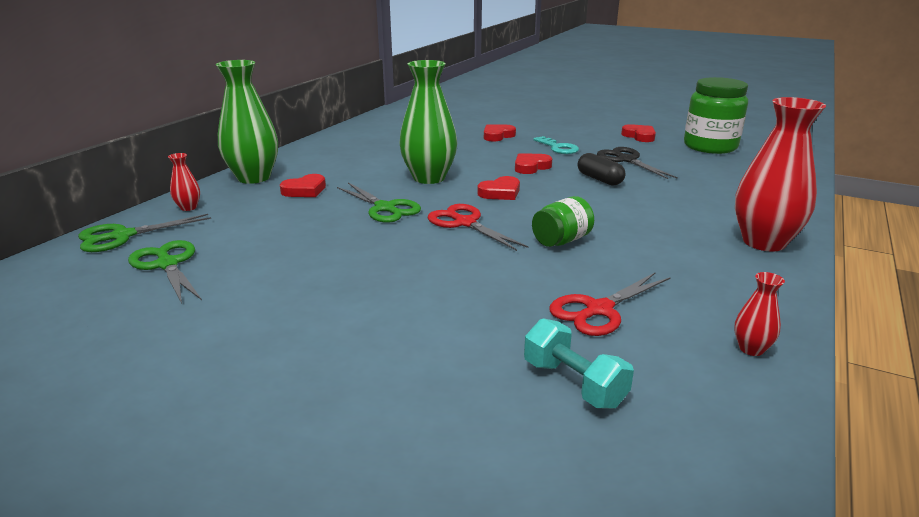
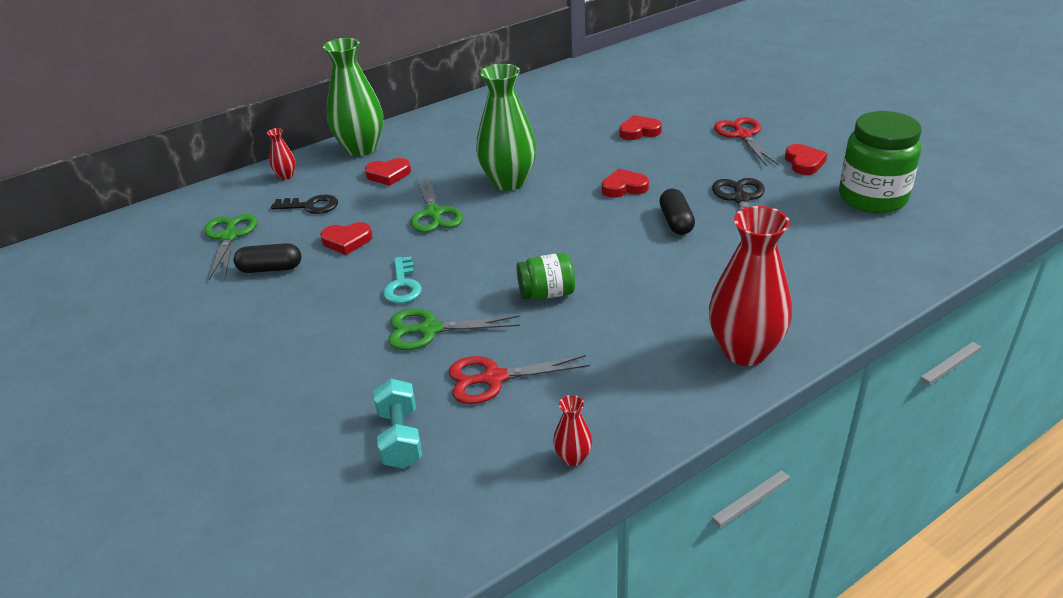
camera: 30 degrees right, 10 degrees up
(122, 236) = (221, 198): green scissors -> green scissors (430, 330)
(244, 224) = (311, 206): none -> black key
(250, 280) = (270, 268): none -> black capsule
(465, 223) = (484, 249): red scissors -> red scissors (743, 135)
(500, 192) = (555, 218): red heart -> red heart (347, 241)
(558, 148) = (685, 164): turquoise key -> turquoise key (402, 285)

